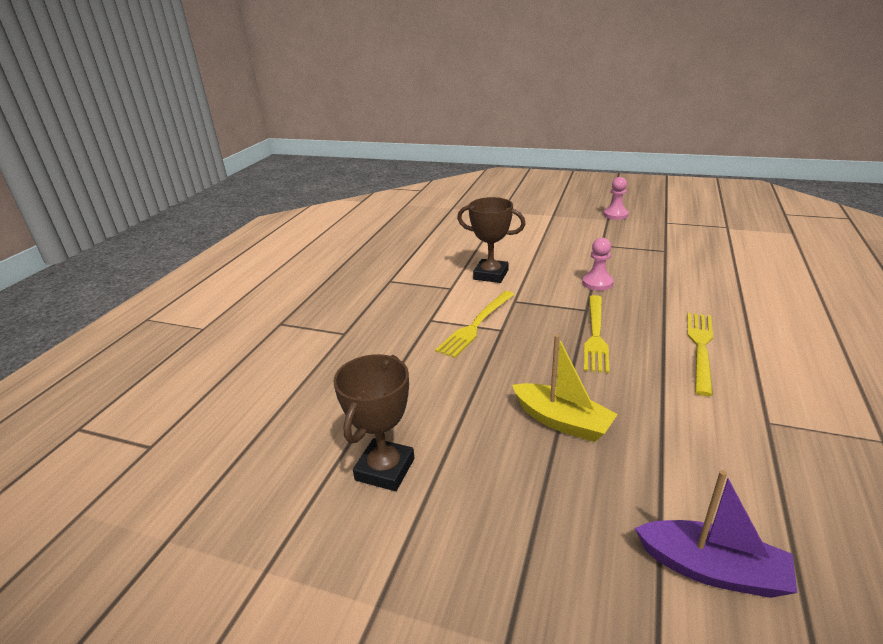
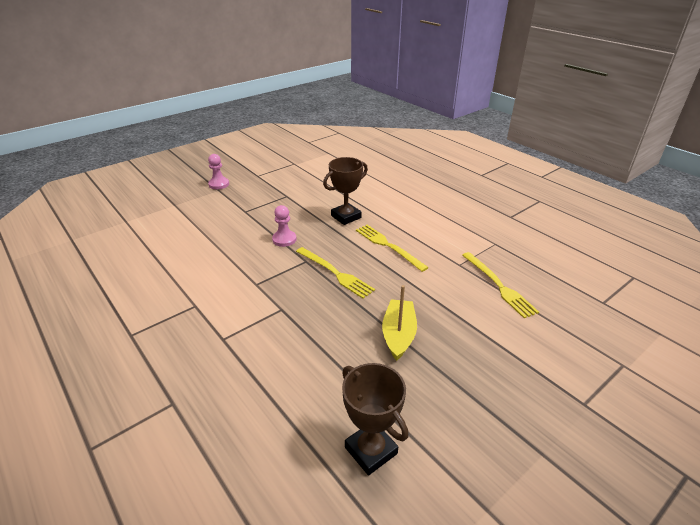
camera: 60 degrees left, 5 degrees up
(476, 325) = (261, 318): yellow fork -> yellow fork (498, 286)
(491, 275) = (208, 276): brown trophy -> brown trophy (346, 217)
(562, 421) = (398, 334): yellow boat -> yellow boat turned 60 degrees counterclockwise
(712, 569) = (534, 344): purple boat -> none

